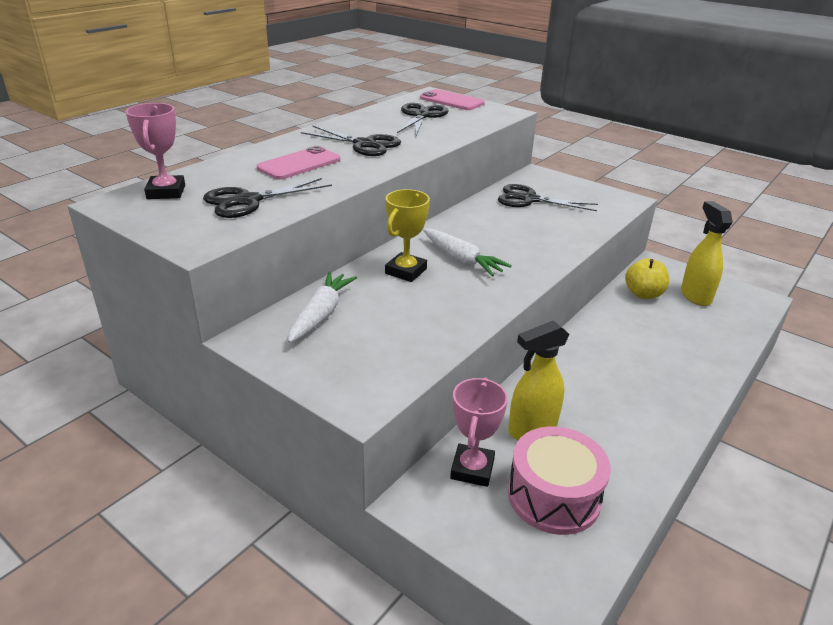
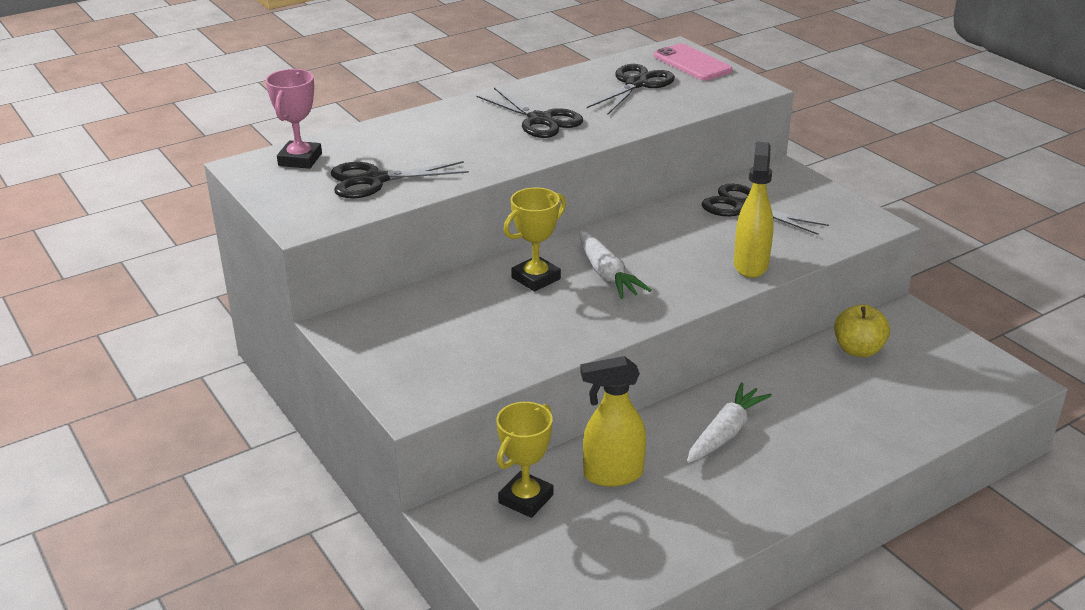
camera: 20 degrees right, 0 degrees up
(299, 164) = (451, 139): pink phone -> none
(321, 314) = (421, 312): white carrot -> white carrot (725, 432)
(472, 469) = (526, 499): pink trophy -> yellow trophy
(553, 496) = (593, 541): pink drum -> none
(695, 296) = (928, 363): yellow spray bottle -> yellow spray bottle (751, 265)

